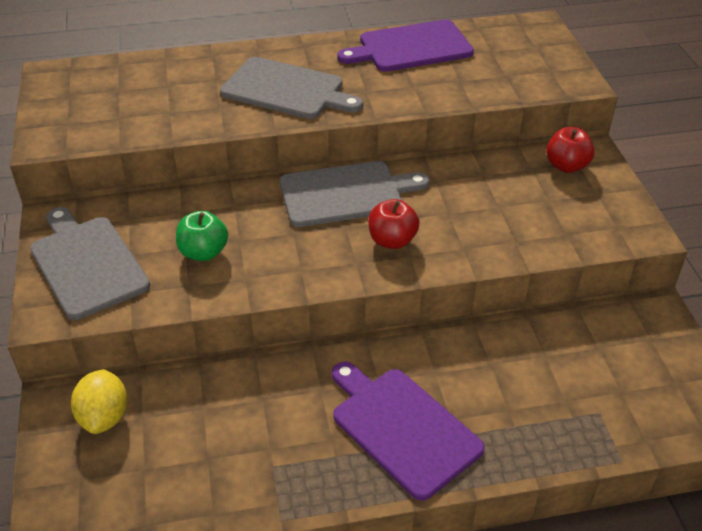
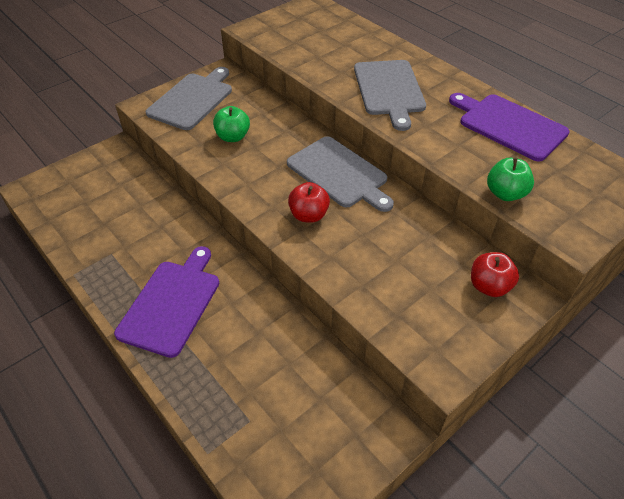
camera: 60 degrees right, 5 degrees up
(104, 417) = (114, 170): yellow lemon -> none
(500, 91) = (505, 193): none -> green apple

